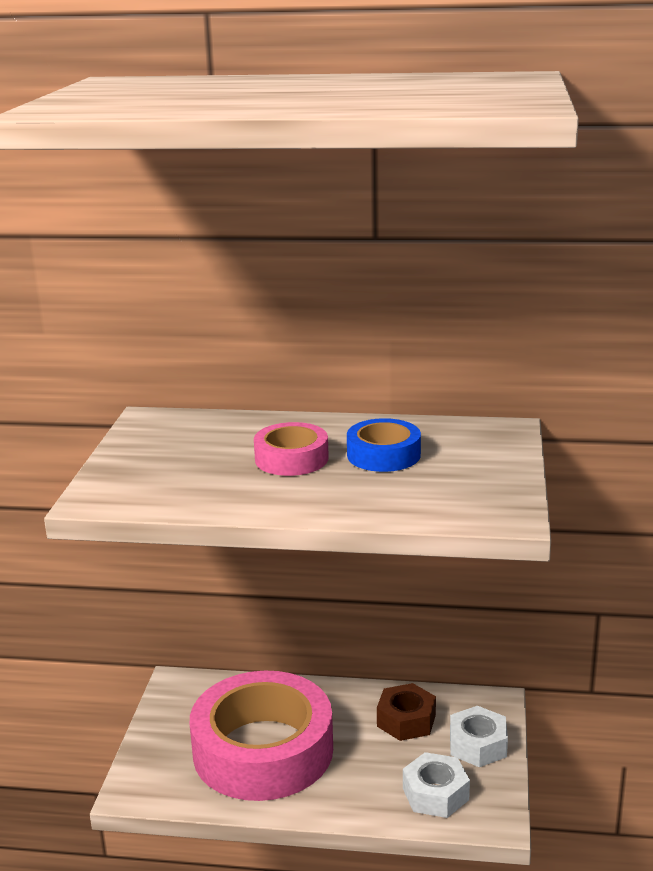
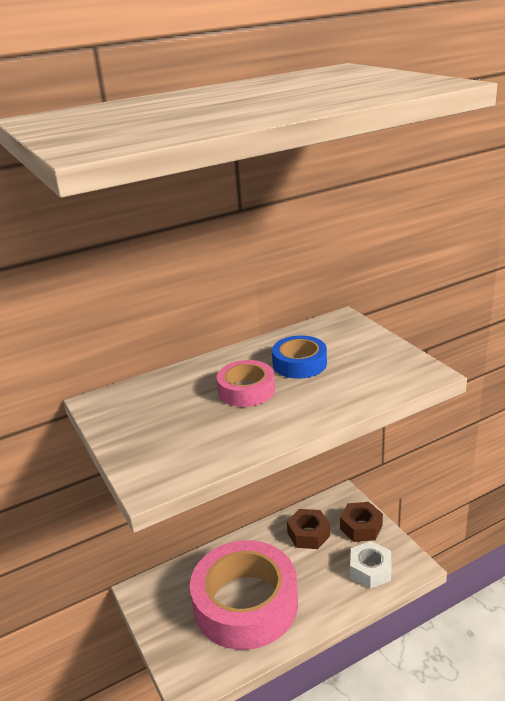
camera: 35 degrees left, 5 degrees up
(477, 745) = (361, 527): white nut -> brown nut

